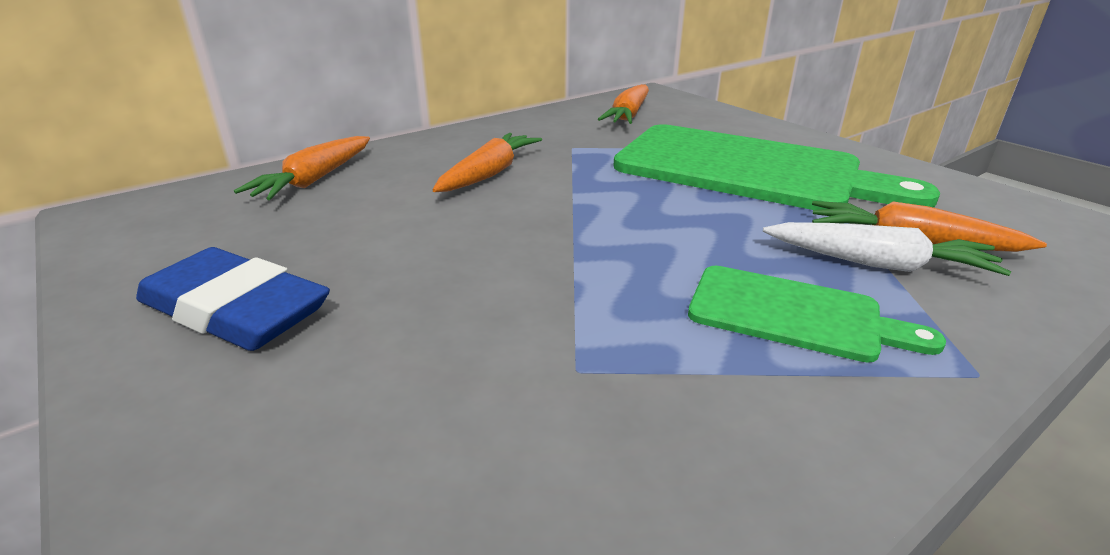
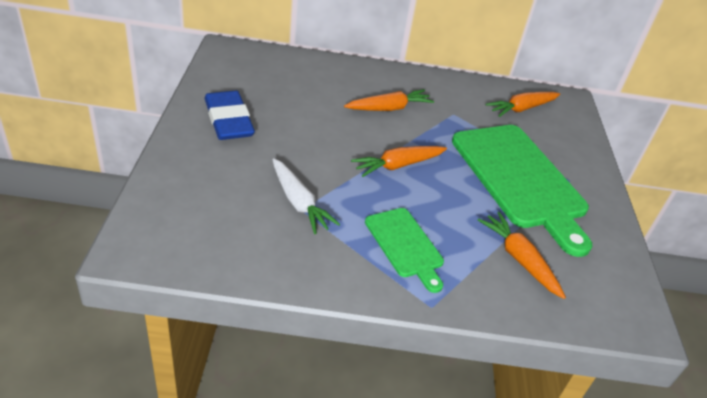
camera: 35 degrees right, 10 degrees up
(314, 180) = (313, 70): orange carrot -> orange carrot (398, 165)
(878, 264) = (483, 255): white carrot -> white carrot (299, 202)

